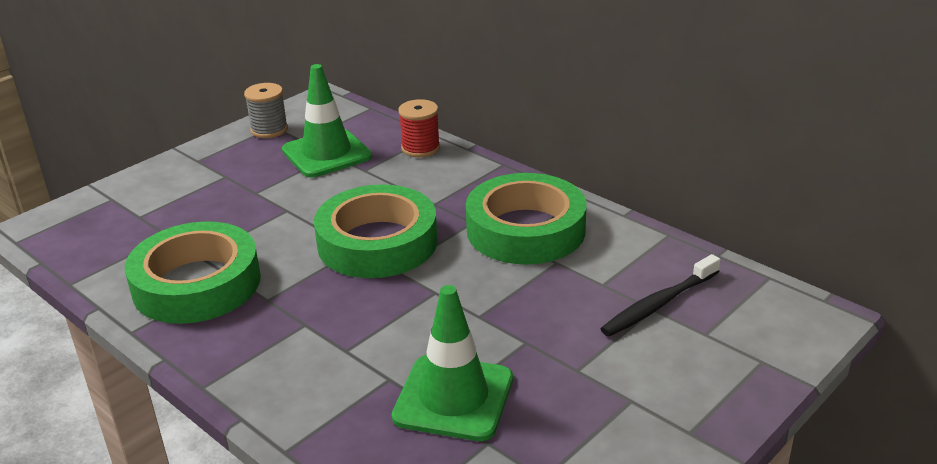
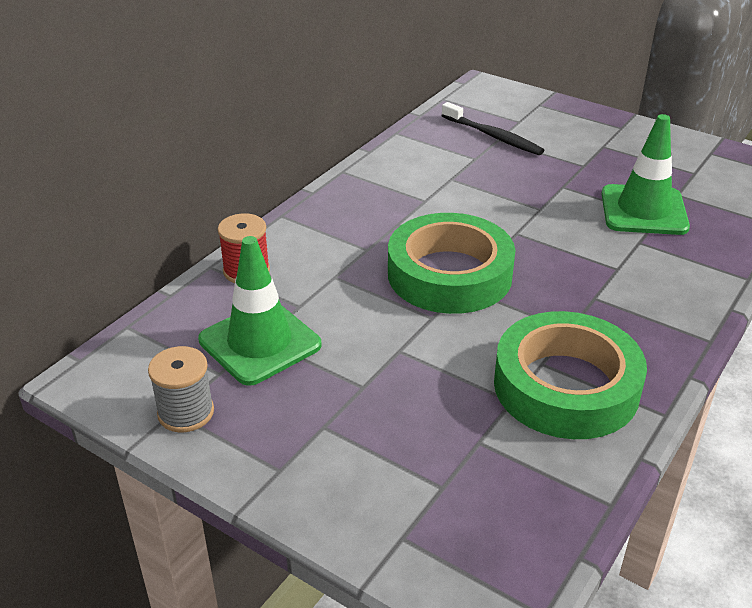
camera: 100 degrees left, 5 degrees up
(525, 230) = (405, 195): green tape -> none

